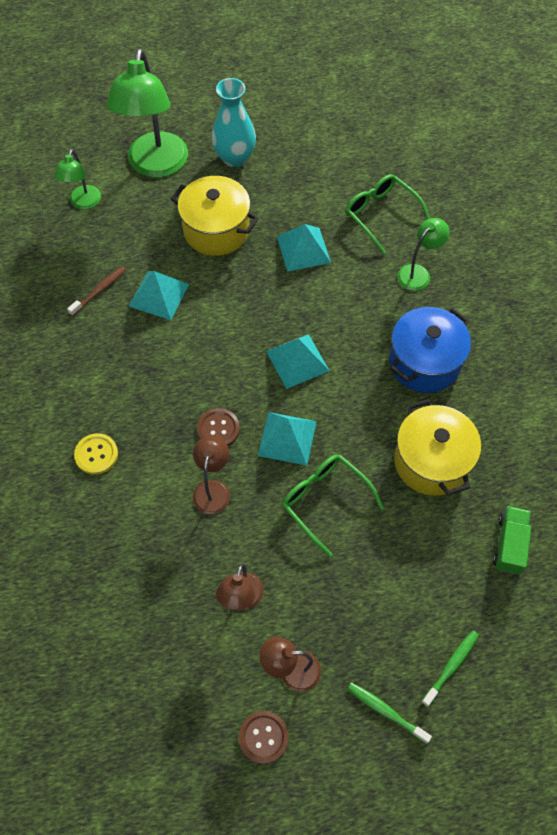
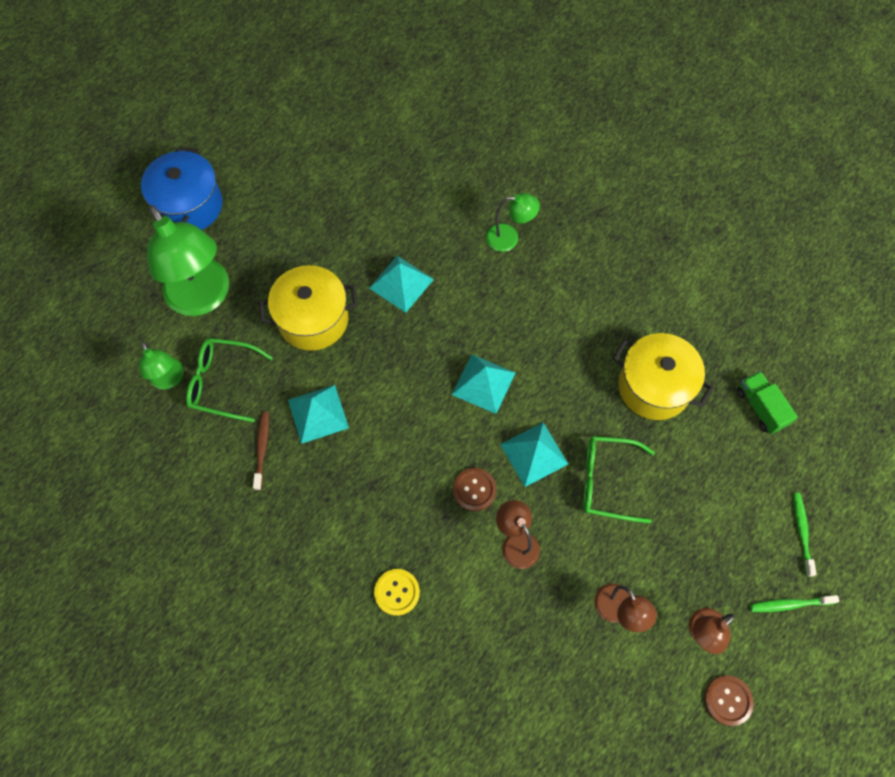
camera: 40 degrees left, 5 degrees up
(235, 158) = (268, 242): turquoise vase -> none
(381, 215) = (436, 208): green glasses -> green glasses (222, 382)
(418, 273) = (509, 238): green lamp -> green lamp turned 90 degrees clockwise
(424, 363) = (579, 310): blue pot -> blue pot (189, 205)

